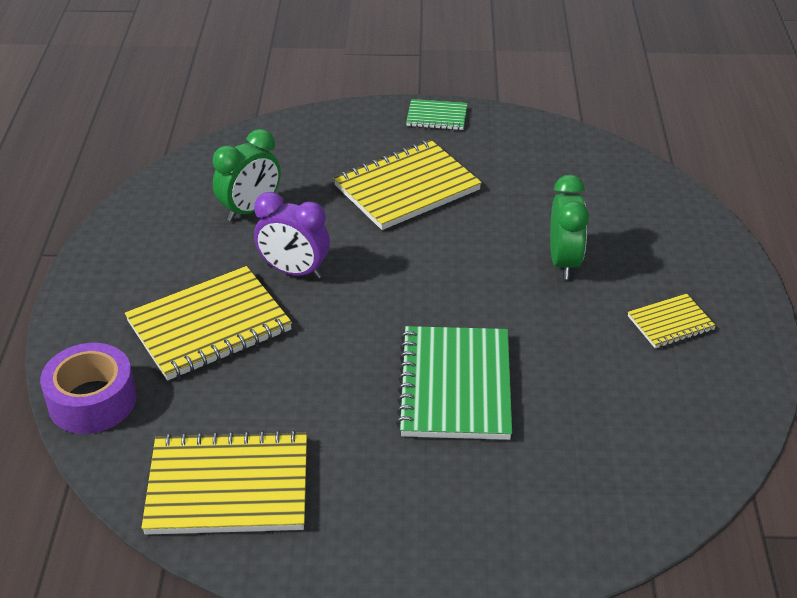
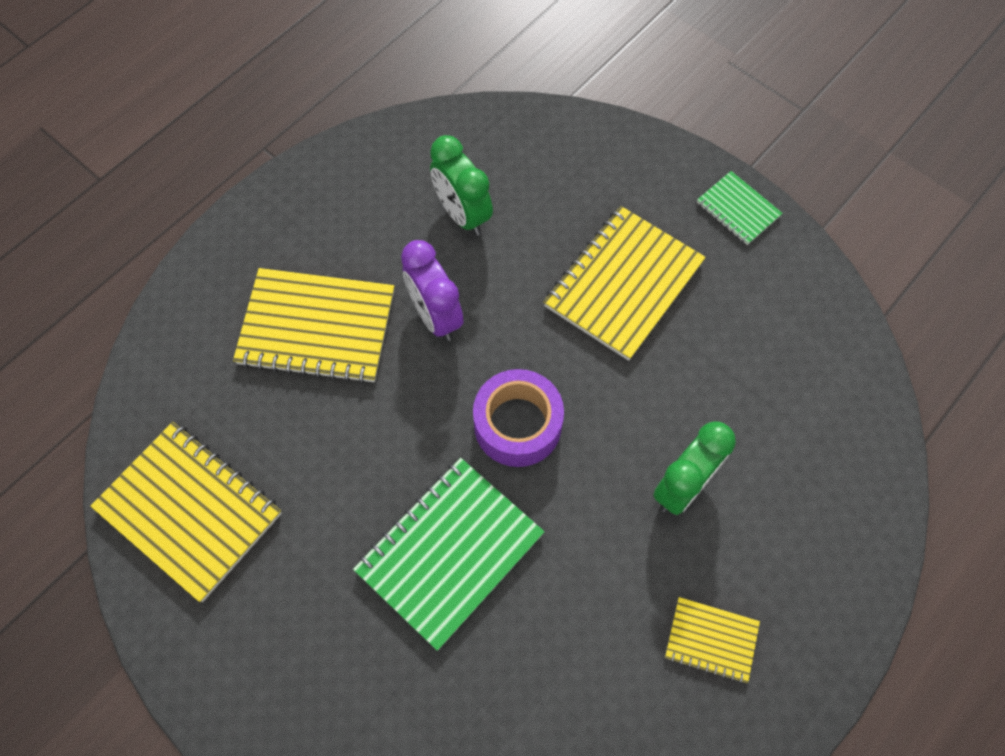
camera: 40 degrees right, 25 degrees up
(92, 401) = (170, 341): purple tape -> purple tape (517, 425)
(250, 210) = (462, 214): green clock -> green clock turned 60 degrees clockwise
(406, 188) = (623, 284): yellow notebook -> yellow notebook turned 60 degrees counterclockwise

